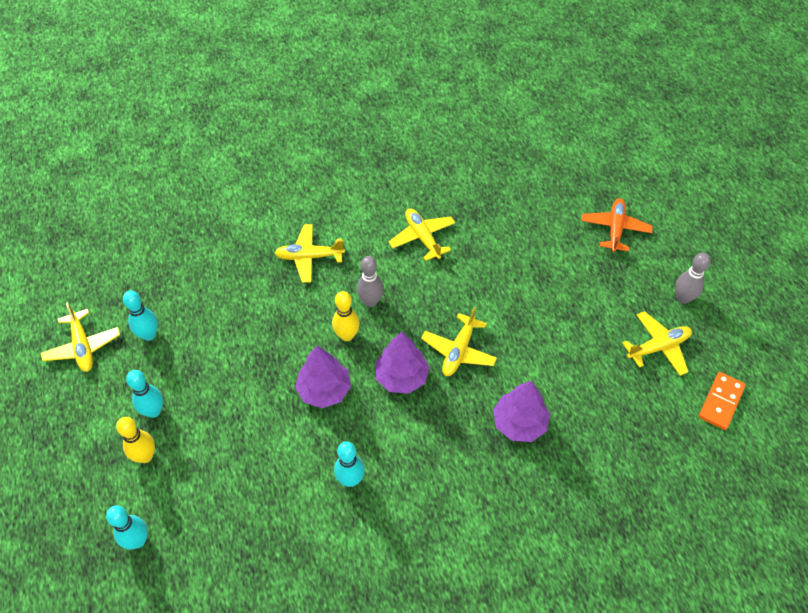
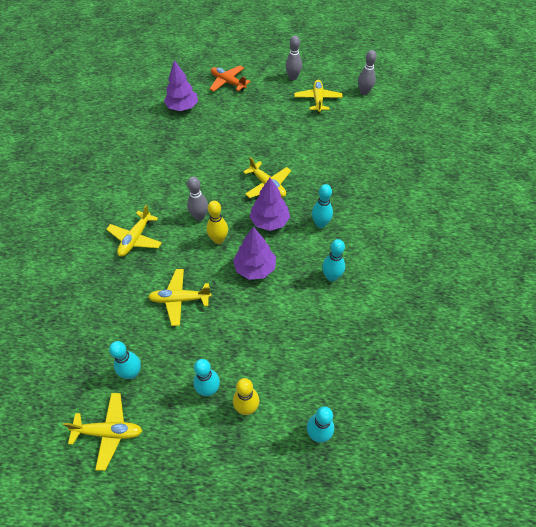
camera: 65 degrees left, 0 degrees up
(422, 238) = (167, 170): yellow plane -> yellow plane (180, 299)
(428, 436) = (320, 224): none -> turquoise bowling pin
(519, 423) = (334, 177): purple tree -> purple tree (182, 107)
(721, 402) = (364, 92): orange domino -> grey bowling pin

